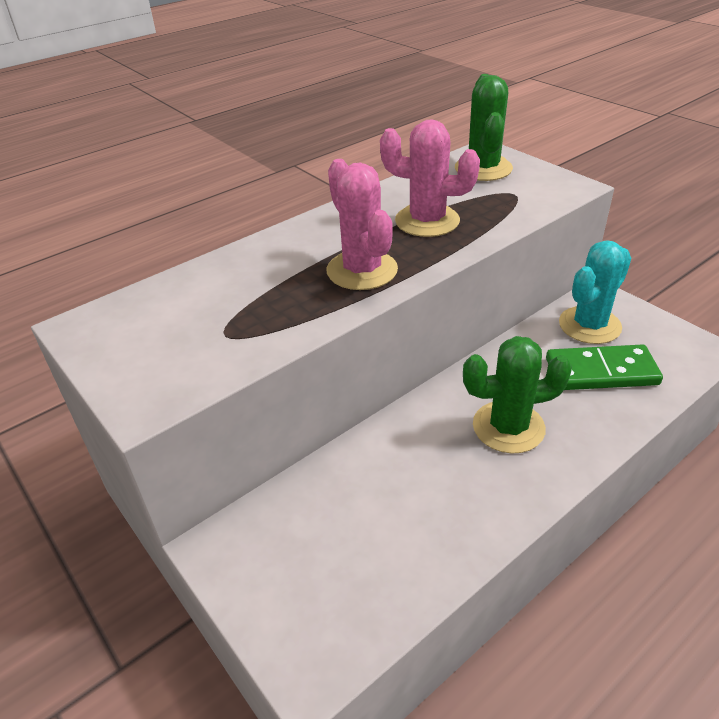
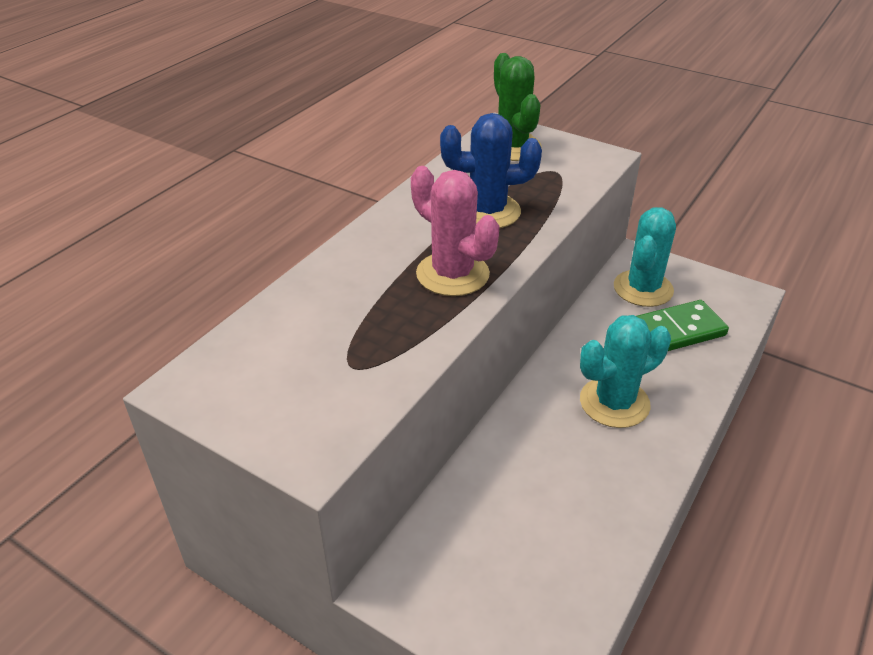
camera: 20 degrees left, 0 degrees up
(427, 221) = (487, 211): pink cactus -> blue cactus
(508, 427) = (614, 403): green cactus -> turquoise cactus

